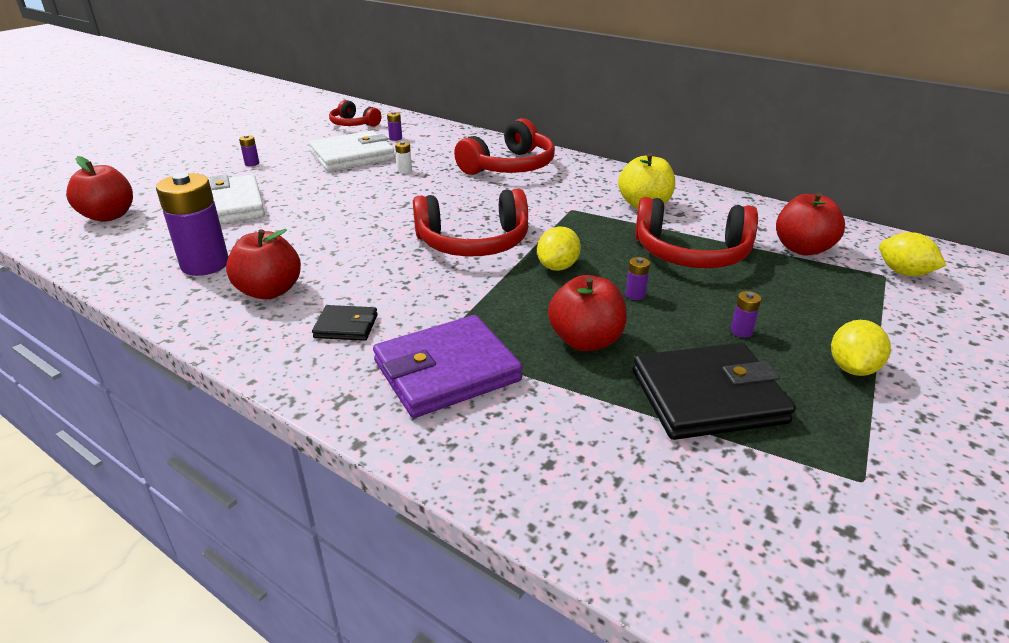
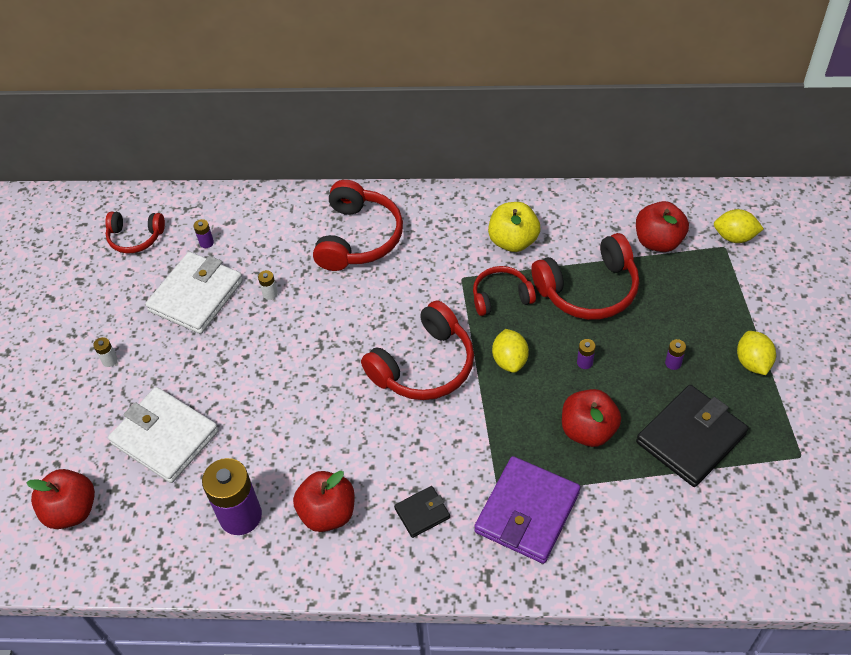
camera: 30 degrees left, 20 degrees up
(252, 163) = (110, 360): purple battery -> white battery
(595, 230) = (501, 297): none -> red headphones

